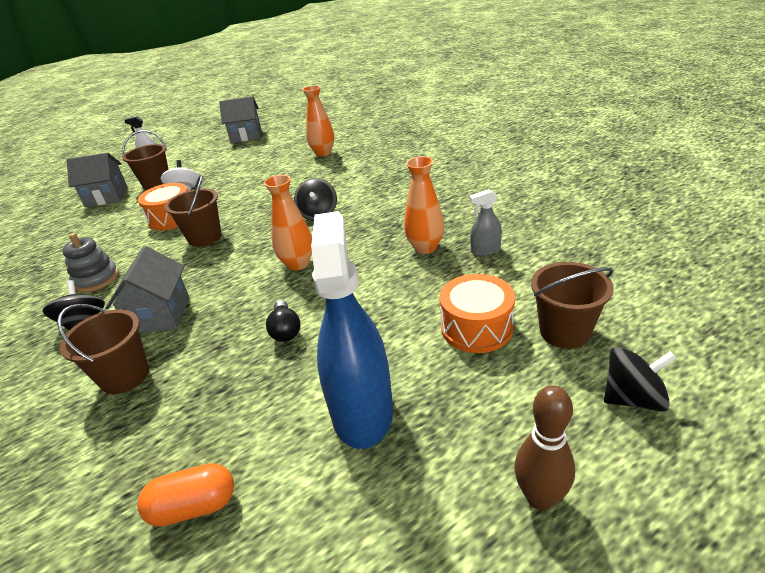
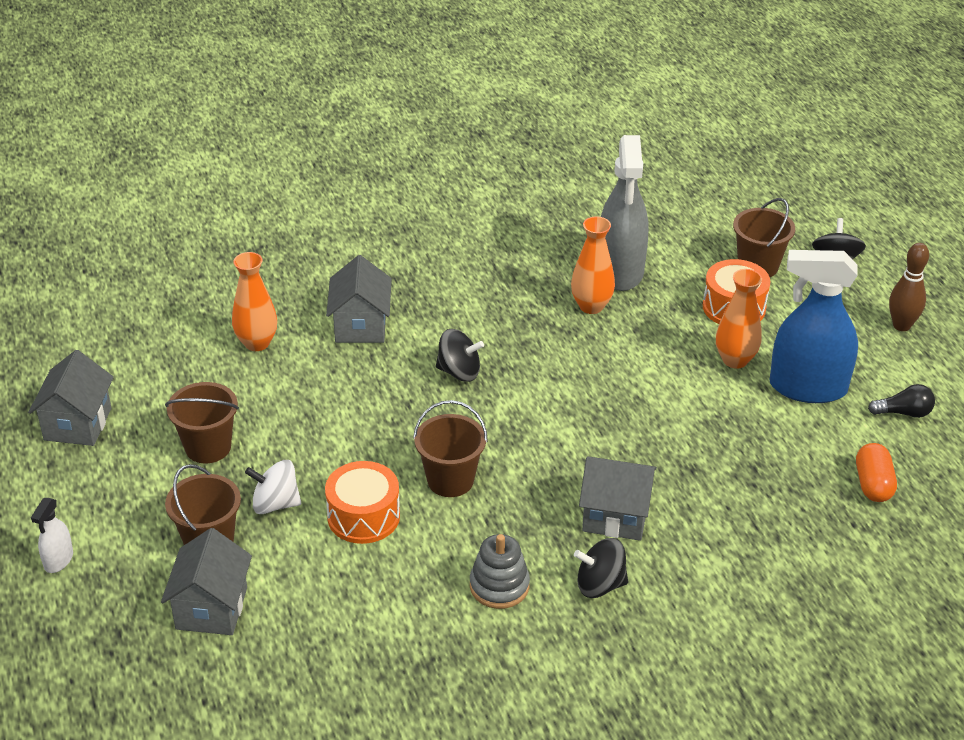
camera: 80 degrees left, 5 degrees up
(125, 376) = (710, 538): brown bucket -> brown bucket (208, 447)
(285, 330) = (686, 421): black light bulb -> black light bulb (904, 413)
(298, 264) = (569, 401): orange vase -> orange vase (735, 360)
(353, 174) = (360, 326): none -> grey house
(485, 250) = (620, 271): grey spray bottle -> grey spray bottle, size x2.25

